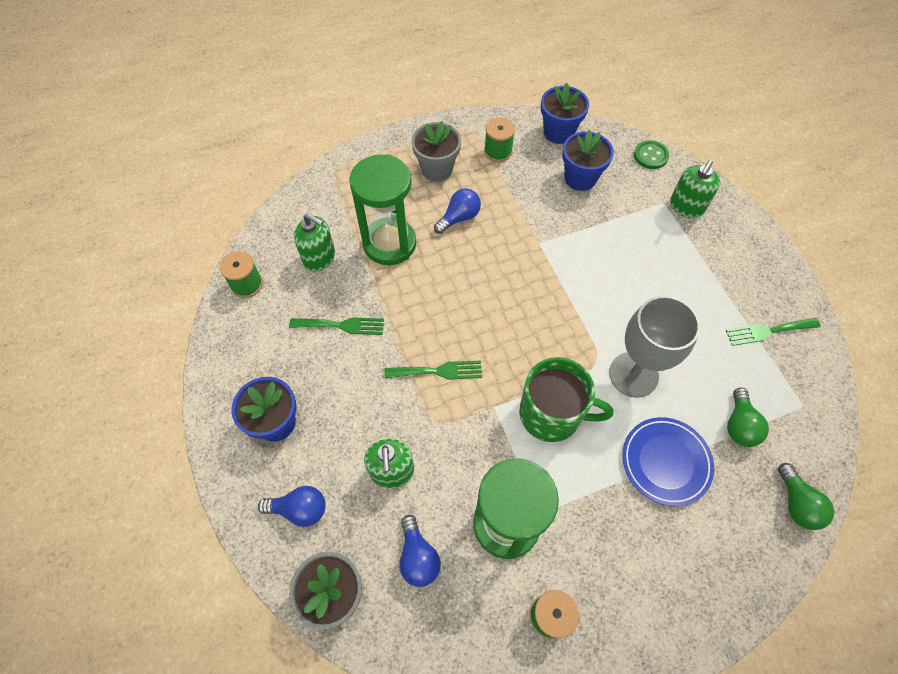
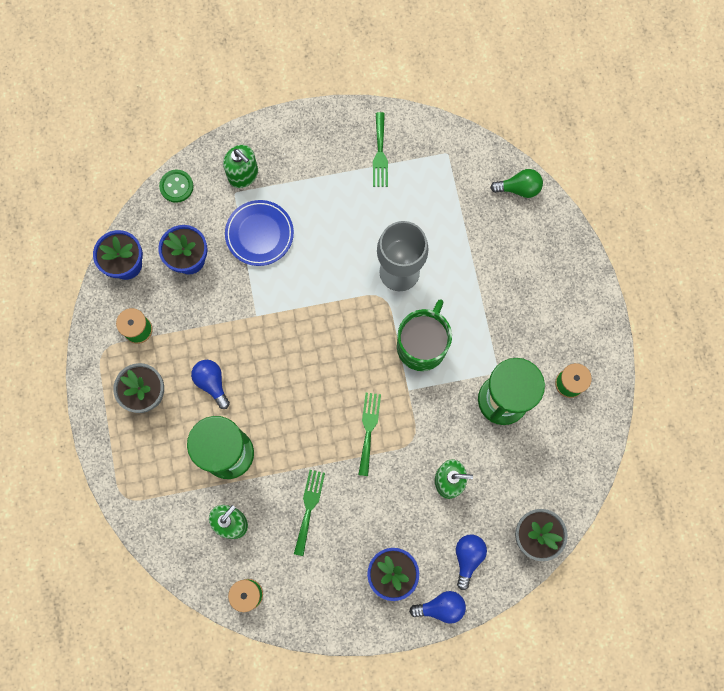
camera: 80 degrees left, 15 degrees up
(418, 557) = (516, 470): blue light bulb -> blue light bulb (441, 607)
(665, 462) = (474, 270): blue plate -> blue plate (259, 234)
(739, 425) = (454, 206): green light bulb -> none

